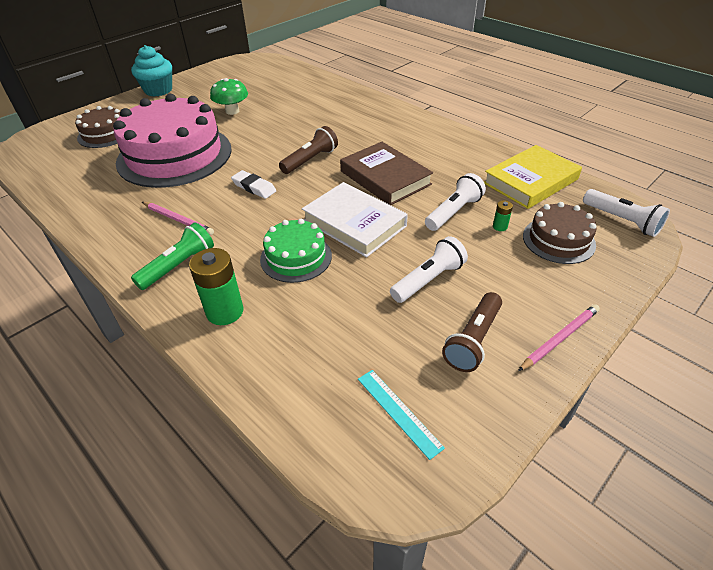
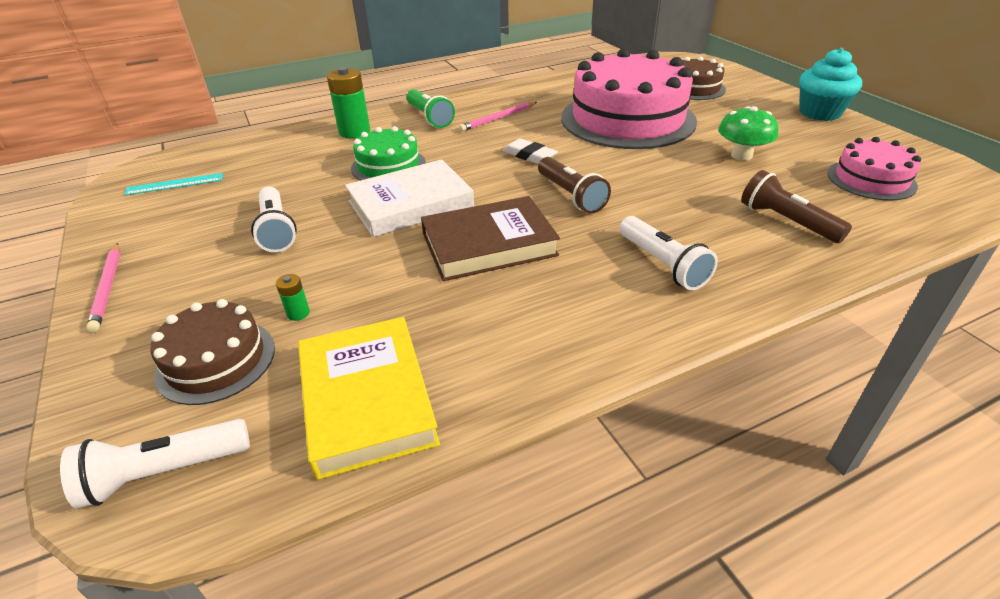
camera: 110 degrees right, 5 degrees down
(254, 79) = (871, 179): none -> pink cake
(254, 187) = (529, 155): white eraser -> white eraser turned 75 degrees clockwise
(454, 212) = (364, 282): white flashlight -> white flashlight (662, 264)
(473, 340) = (179, 234): brown flashlight -> brown flashlight (786, 221)

